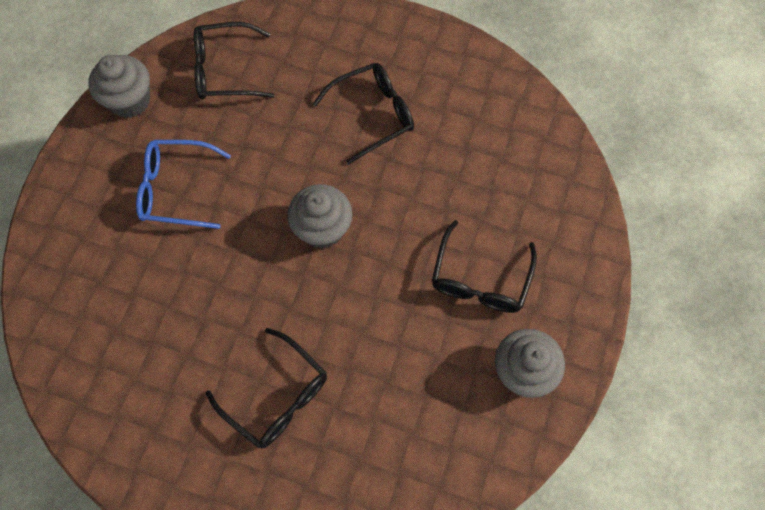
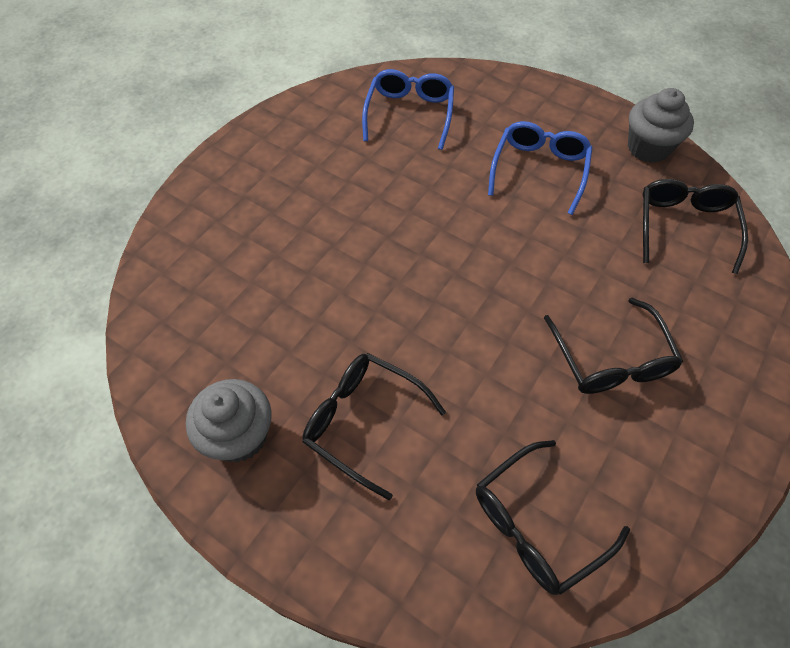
camera: 105 degrees right, 10 degrees down
(110, 329) = (409, 114): none -> blue glasses
(277, 396) = (305, 213): black glasses -> black glasses (537, 524)
(322, 228) = (468, 279): grey cupcake -> none

